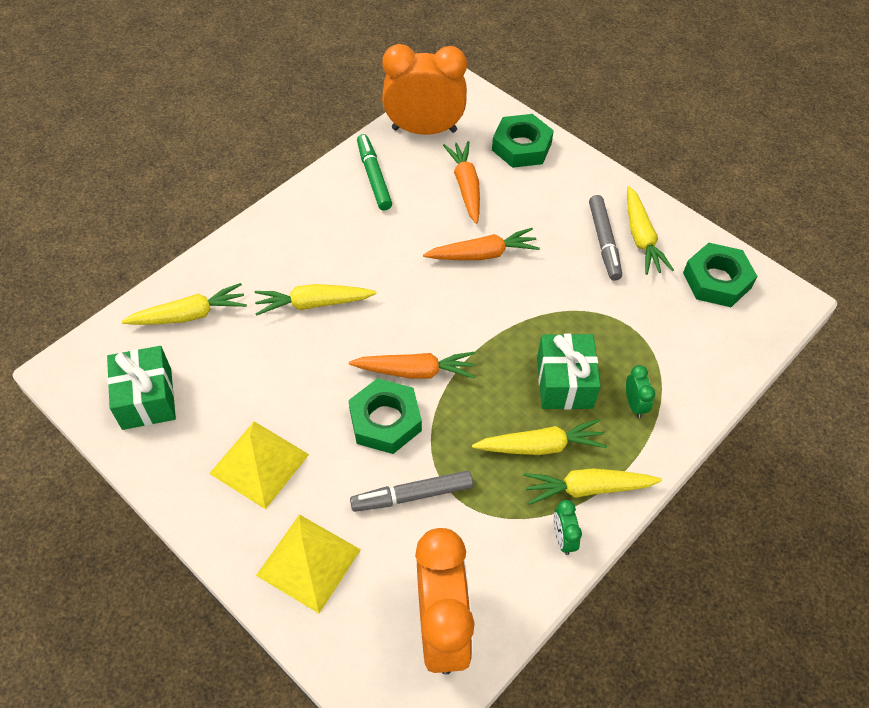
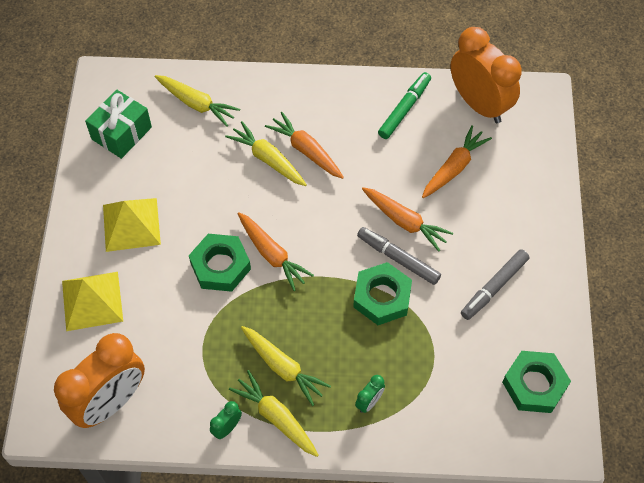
camera: 50 degrees right, 5 degrees up
(336, 270) = (306, 151): none -> orange carrot
(412, 495) = (182, 321): grey marker -> grey marker (398, 259)
(521, 147) = (529, 173): green nut -> green nut (382, 297)
(564, 383) = (346, 347): green gift -> none
(641, 238) = (523, 308): yellow carrot -> none

